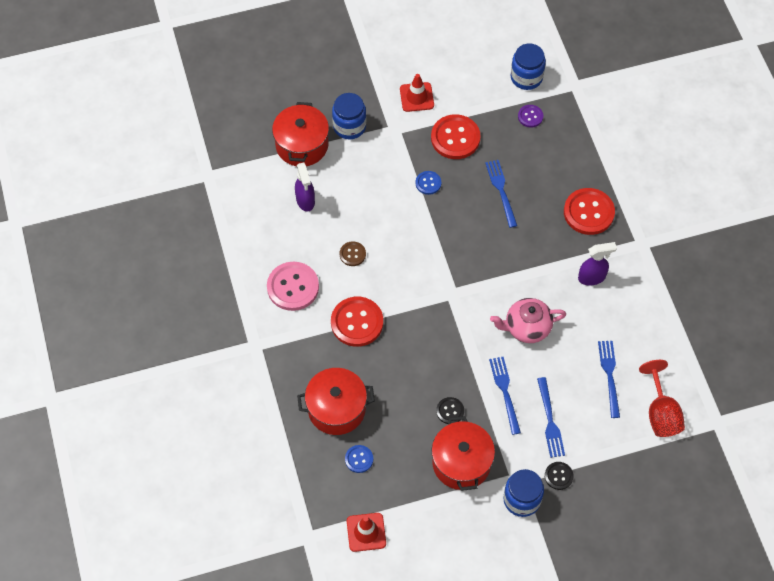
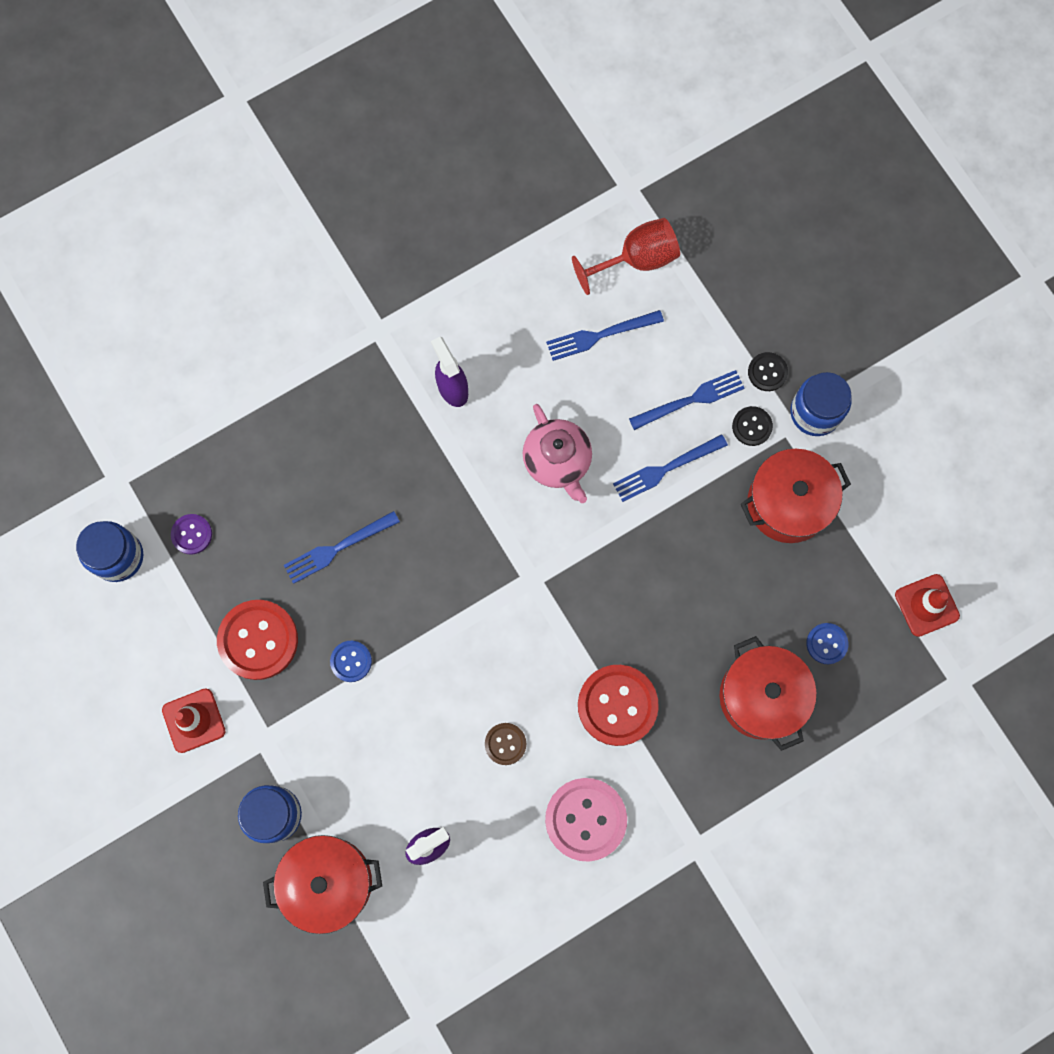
camera: 105 degrees left, 15 degrees up
(450, 411) = (717, 537): black button -> black button (752, 426)
(588, 212) = (344, 414): red button -> none

